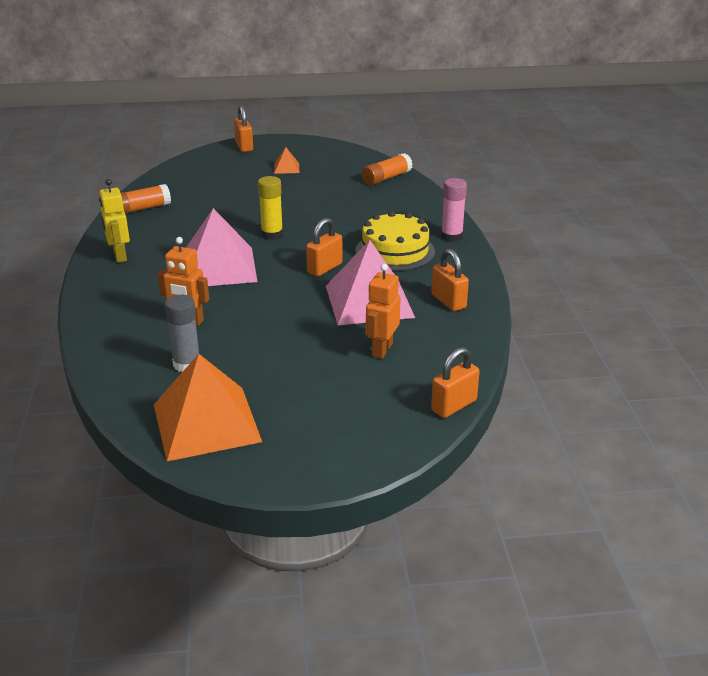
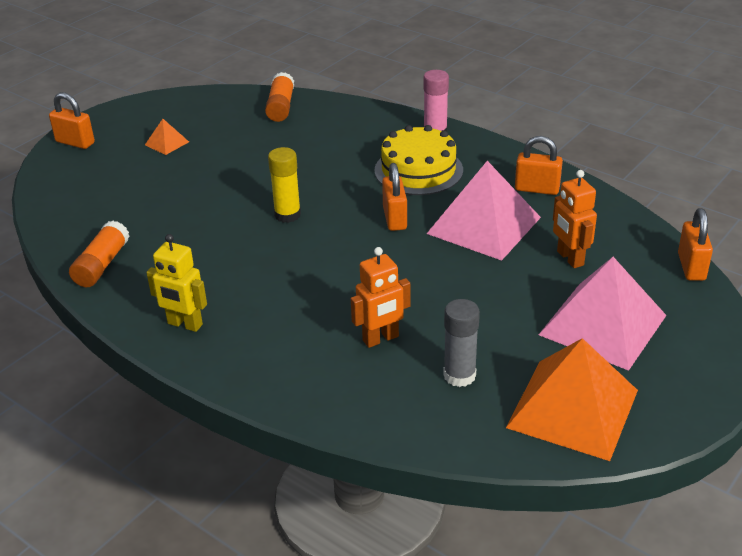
camera: 45 degrees left, 5 degrees up
(218, 267) = (303, 274): pink pyramid -> pink pyramid (602, 325)

